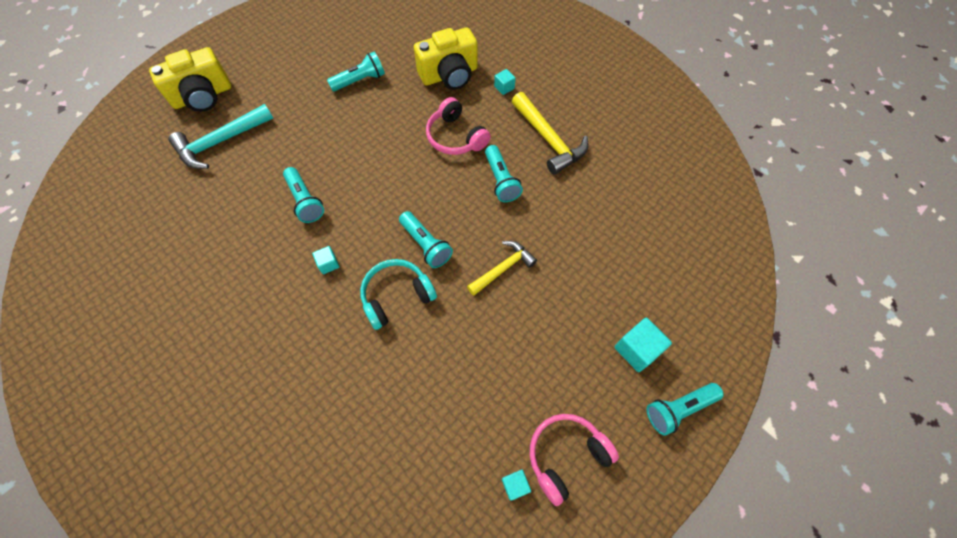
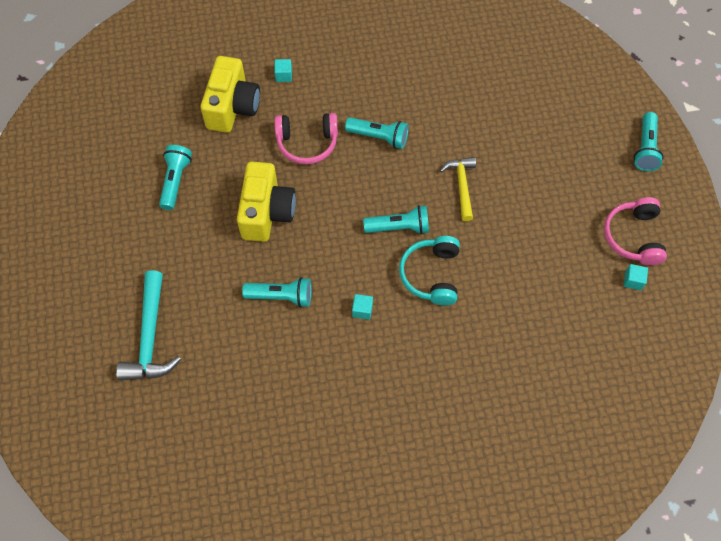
camera: 55 degrees left, 0 degrees up
(203, 96) = (73, 328): yellow camera -> yellow camera (266, 212)
(548, 140) = (366, 79): yellow hammer -> none
(637, 349) = (588, 143): turquoise cube -> none

